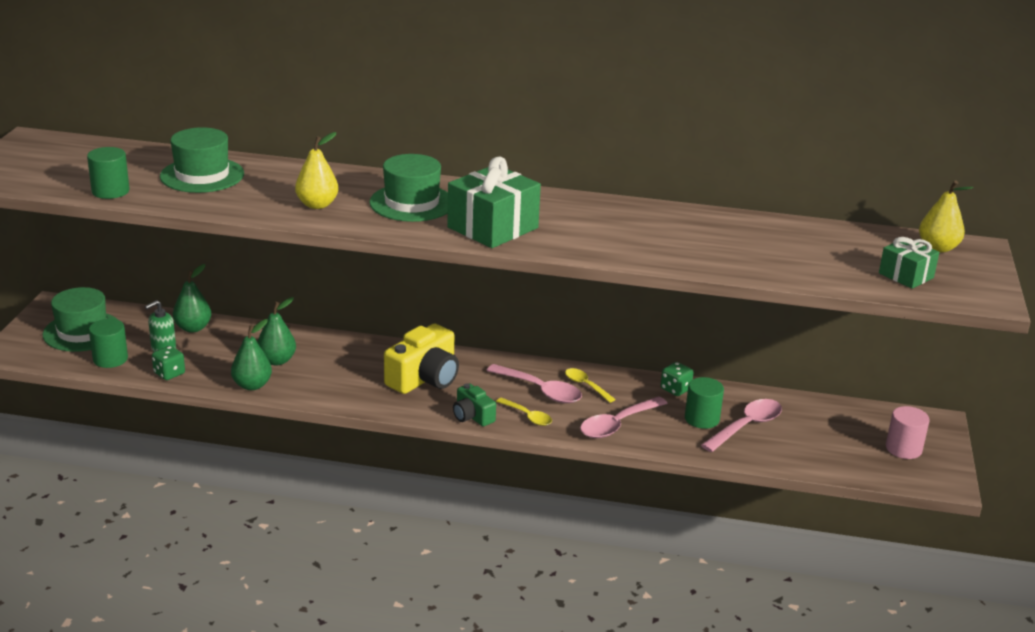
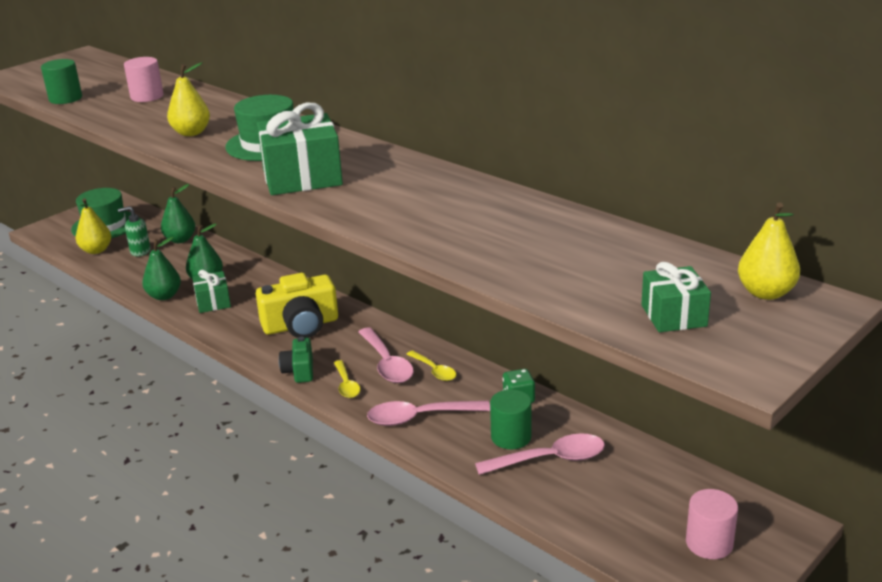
camera: 35 degrees right, 0 degrees up
(110, 359) = (96, 250): green cylinder -> yellow pear
(169, 373) = (120, 271): green dice -> none
(202, 175) = (147, 96): green hat -> pink cylinder
(311, 379) = (213, 302): none -> green gift
(586, 385) = (434, 371): yellow spoon -> yellow spoon turned 150 degrees clockwise

